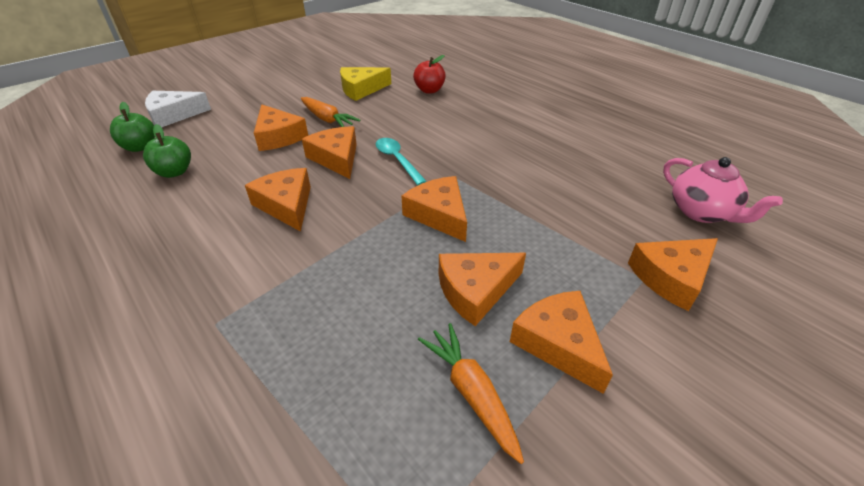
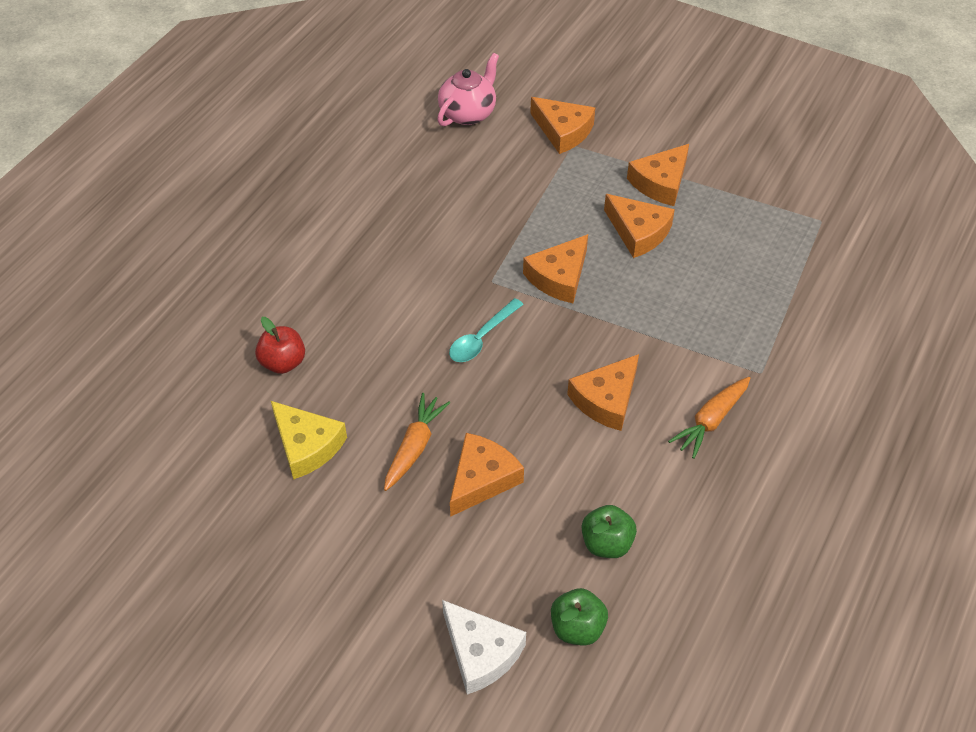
camera: 110 degrees left, 10 degrees up
(336, 158) = (503, 395): orange cheese -> none
(471, 393) = (723, 216): orange carrot -> orange carrot (711, 421)

